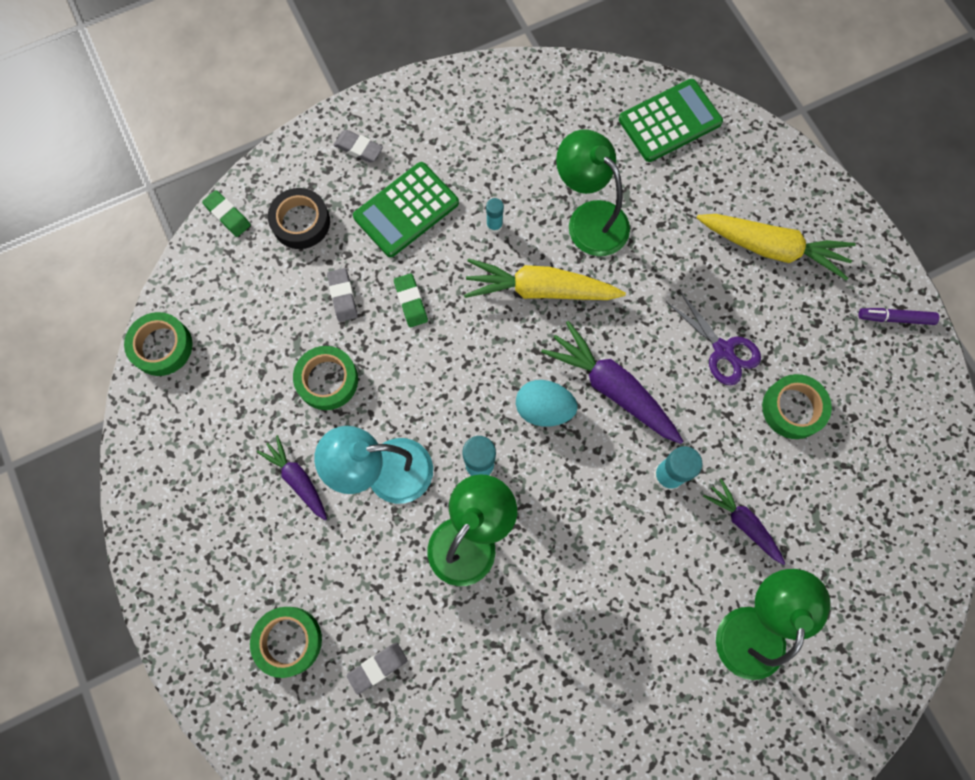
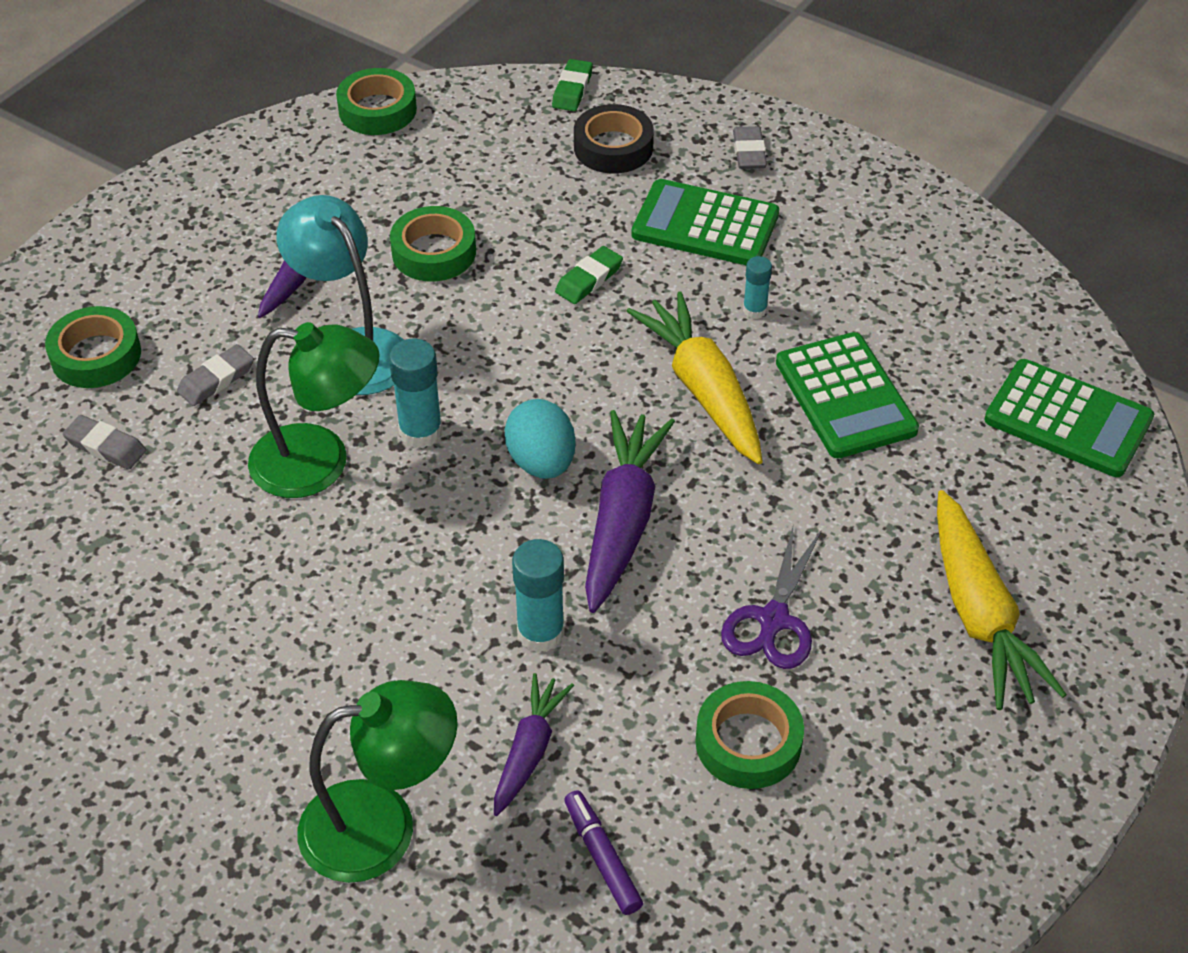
camera: 60 degrees right, 25 degrees down
(343, 296) = (549, 220): grey eraser -> grey eraser (216, 379)
(589, 218) = (845, 396): green lamp -> green calculator
(895, 318) = (1000, 820): purple marker -> purple marker (602, 857)

